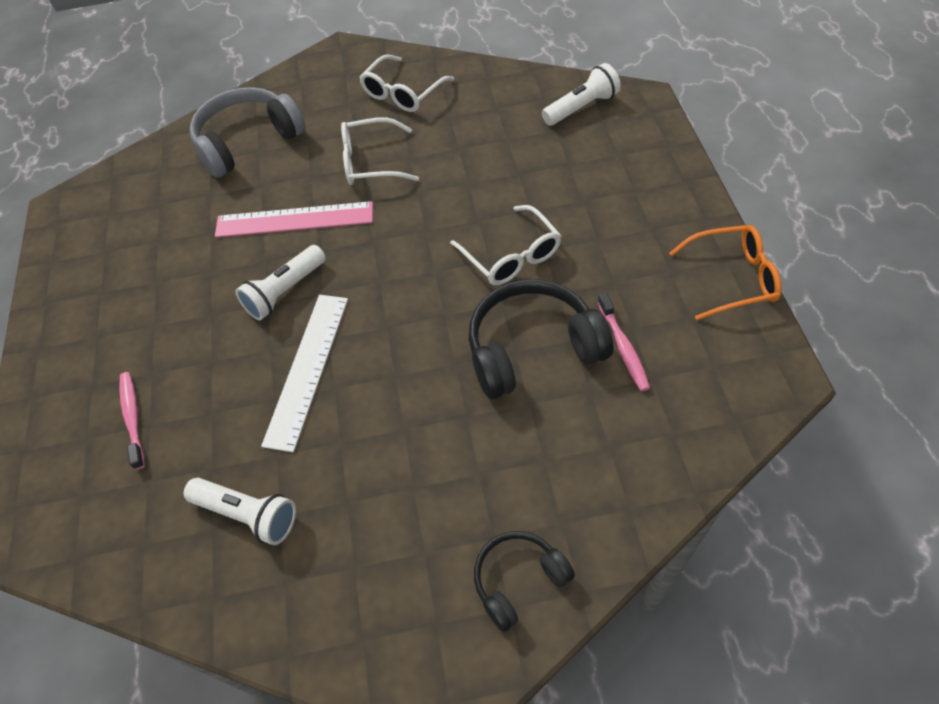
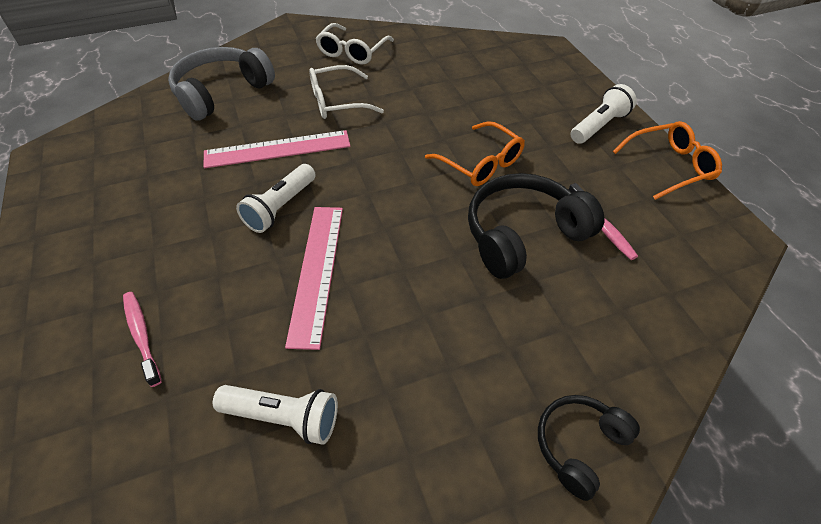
camera: 15 degrees left, 5 degrees down
(307, 369) = (317, 271): white ruler -> pink ruler
(511, 256) = (481, 163): white glasses -> orange glasses
(581, 107) = (503, 55): white flashlight -> white flashlight (599, 126)

